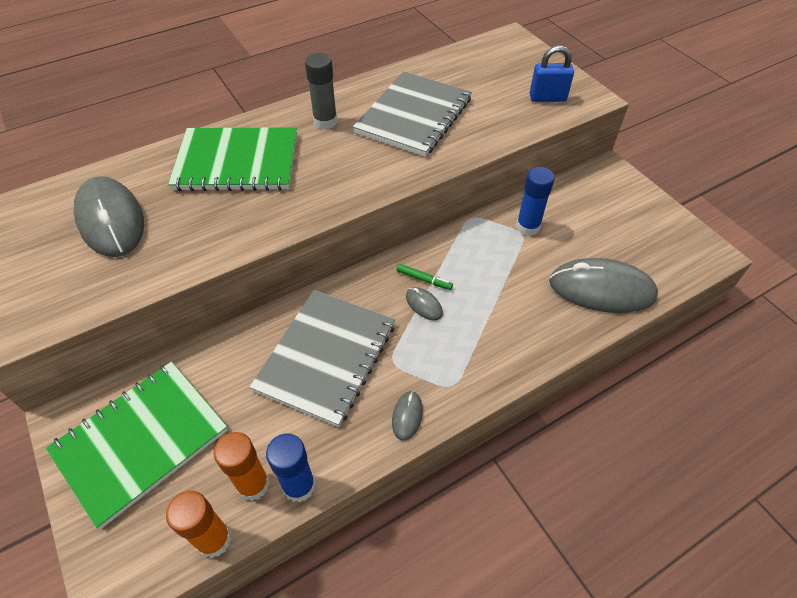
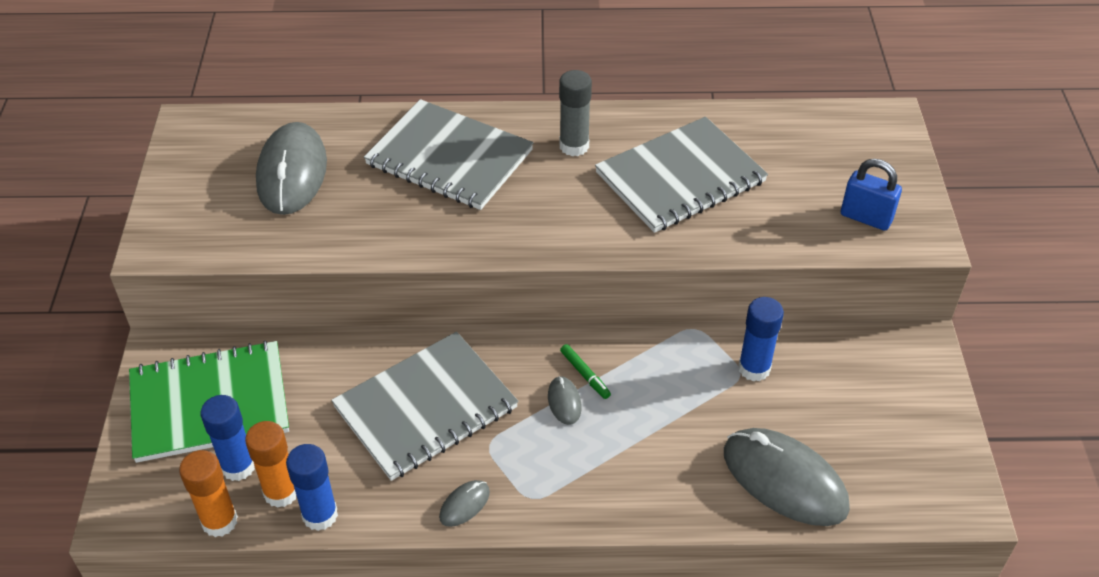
camera: 30 degrees right, 5 degrees down
(201, 482) = (238, 466): none -> blue glue stick
(237, 161) = (449, 157): green notebook -> grey notebook

